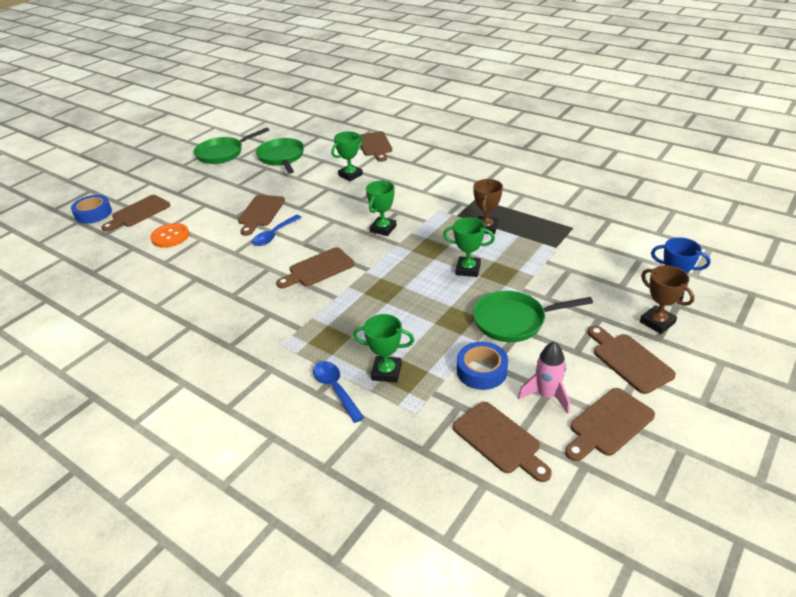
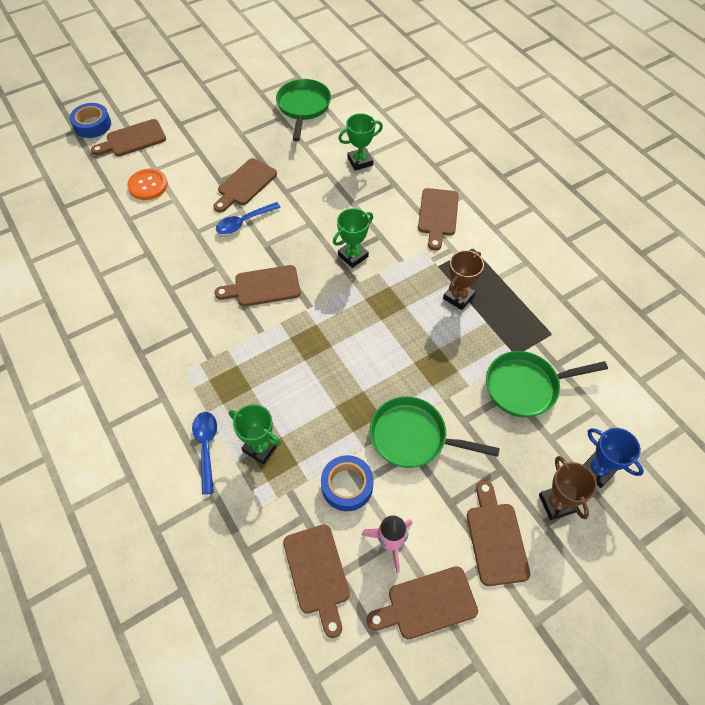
camera: 20 degrees right, 20 degrees up
(223, 153) = (248, 78): green pan -> green pan (526, 387)
(375, 145) = (409, 123): brown cutting board -> brown cutting board (438, 215)
(468, 269) = (407, 349): green trophy -> none

